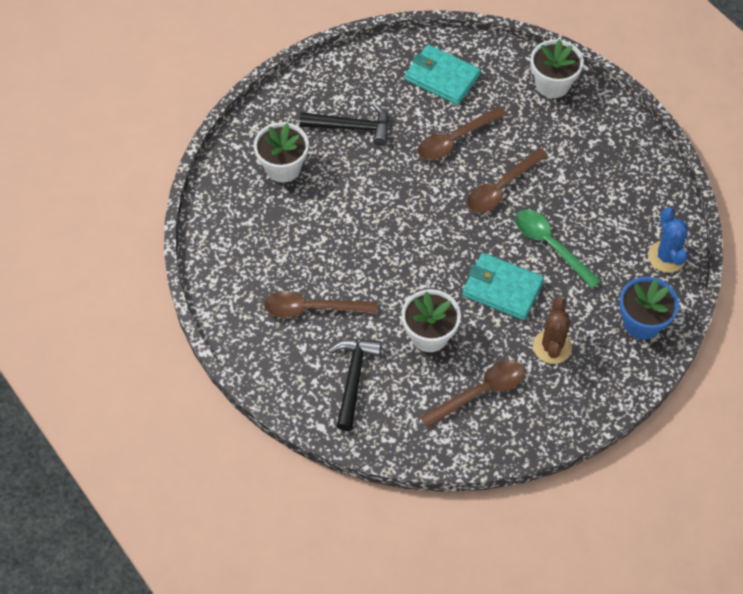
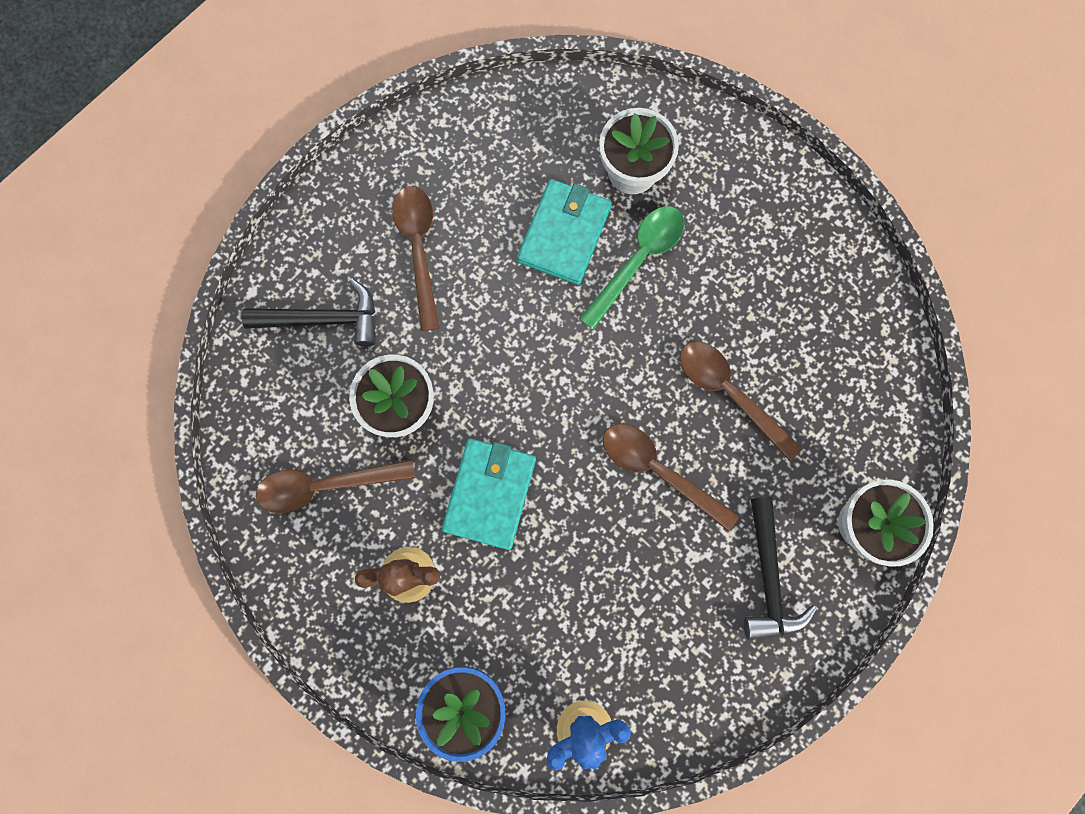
camera: 80 degrees right, 20 degrees up
(351, 127) = (718, 247): black hammer -> black hammer (768, 576)
(442, 77) = (837, 358): turquoise wallet -> turquoise wallet (564, 234)
(480, 392) = (325, 485): brown spoon -> brown spoon turned 120 degrees clockwise
(550, 245) = (573, 553): green spoon -> green spoon (638, 260)

